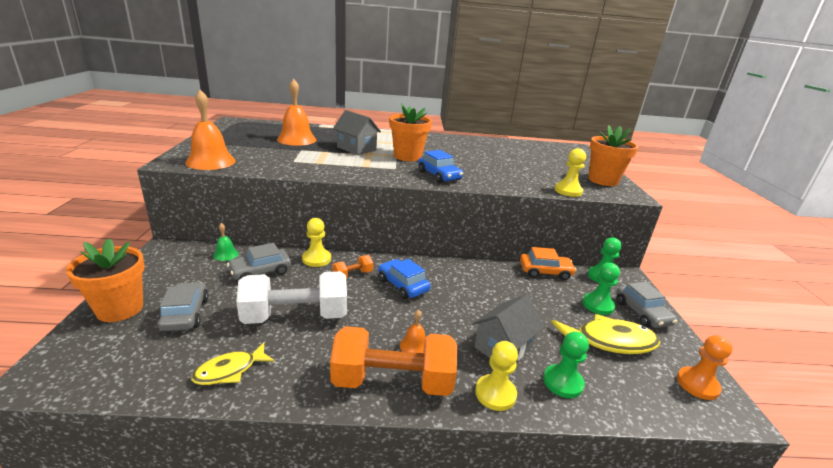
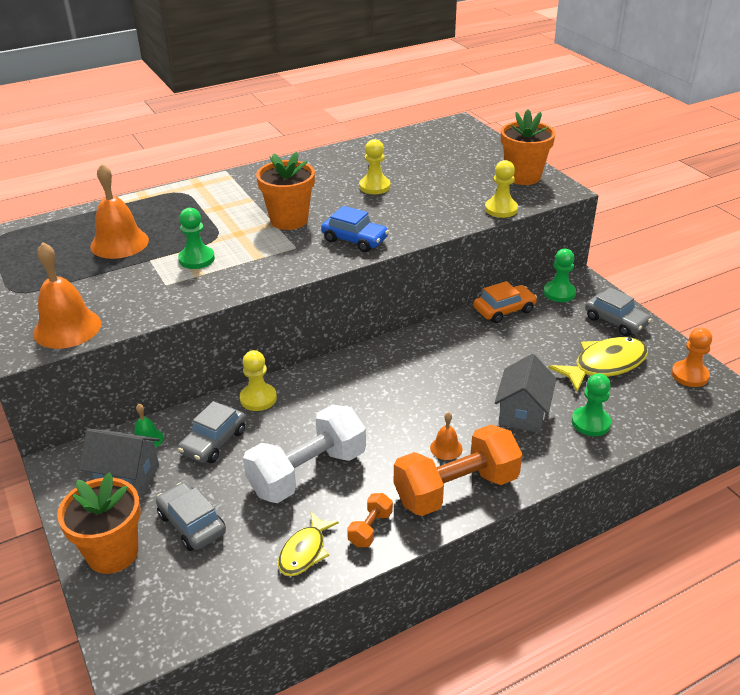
camera: 25 degrees left, 10 degrees up
(352, 275) = (317, 400): orange dumbbell -> orange dumbbell (370, 528)
(356, 149) = (214, 230): grey house -> grey house (126, 477)
(403, 285) = (379, 389): blue car -> none
(495, 394) = (546, 458): yellow pawn -> yellow pawn (374, 187)
(598, 305) = (574, 329): green pawn -> green pawn (196, 259)

